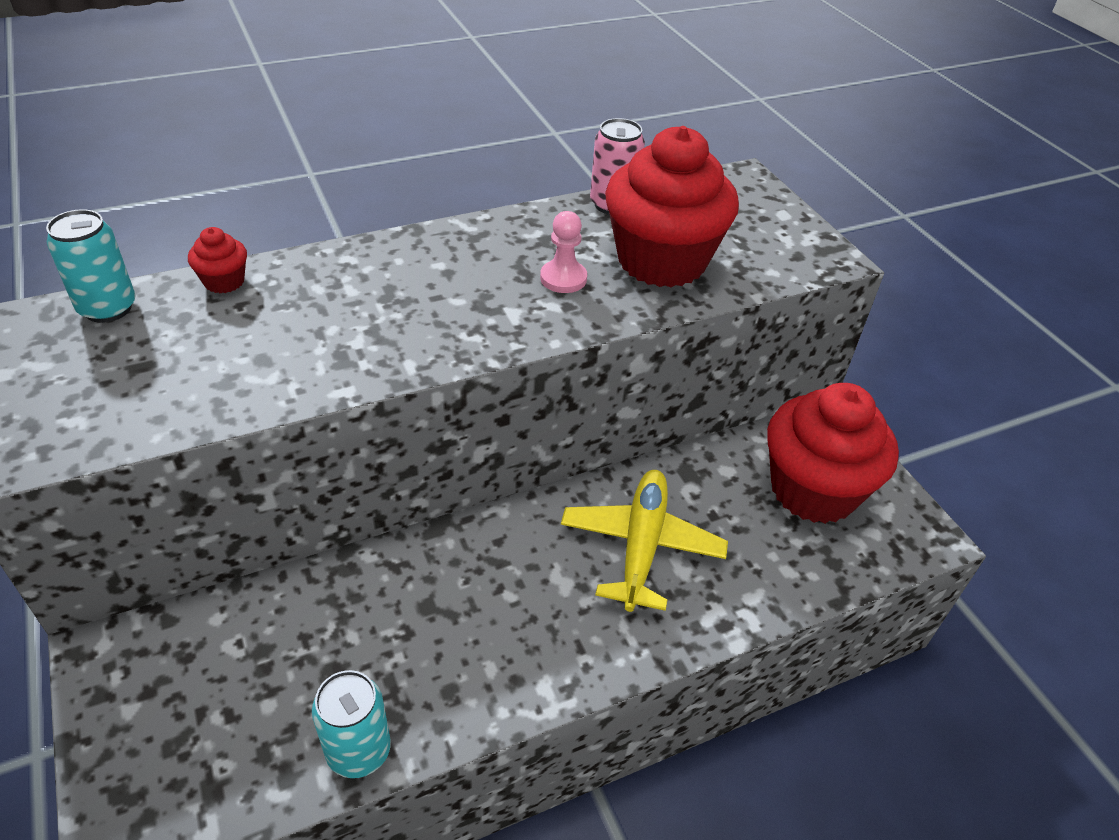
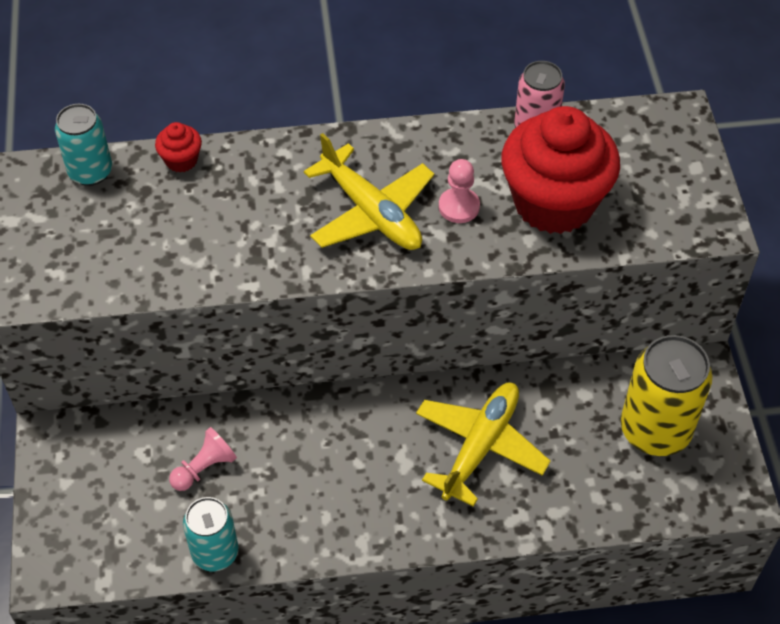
camera: 20 degrees right, 10 degrees up
(319, 645) = (204, 468): none -> pink pawn
(468, 297) = (372, 212): none -> yellow plane
(813, 490) = (655, 430): red cupcake -> yellow can

